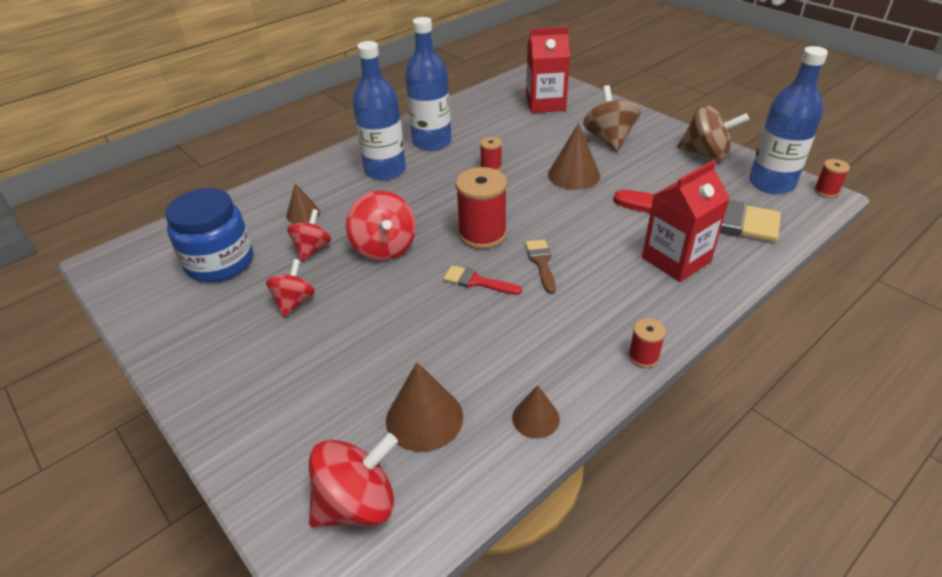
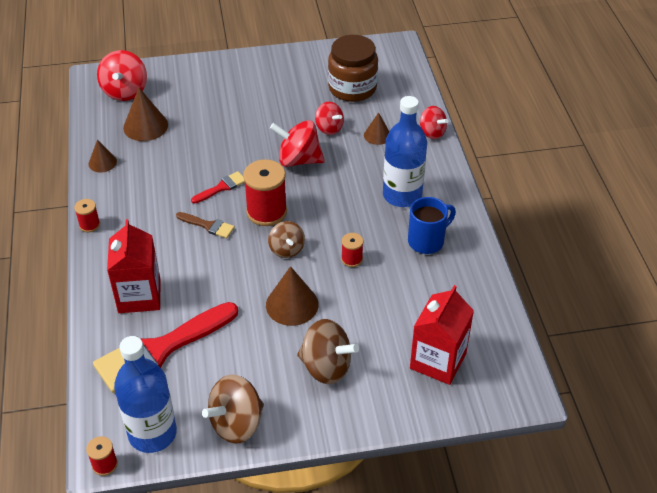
camera: 120 degrees right, 5 degrees up
(220, 262) = (352, 88): blue jar -> brown jar
(294, 302) = (281, 107): red spinning top -> red spinning top (432, 133)
(432, 142) = (427, 241): blue bottle -> blue mug
(517, 202) = (286, 249): none -> brown spinning top

